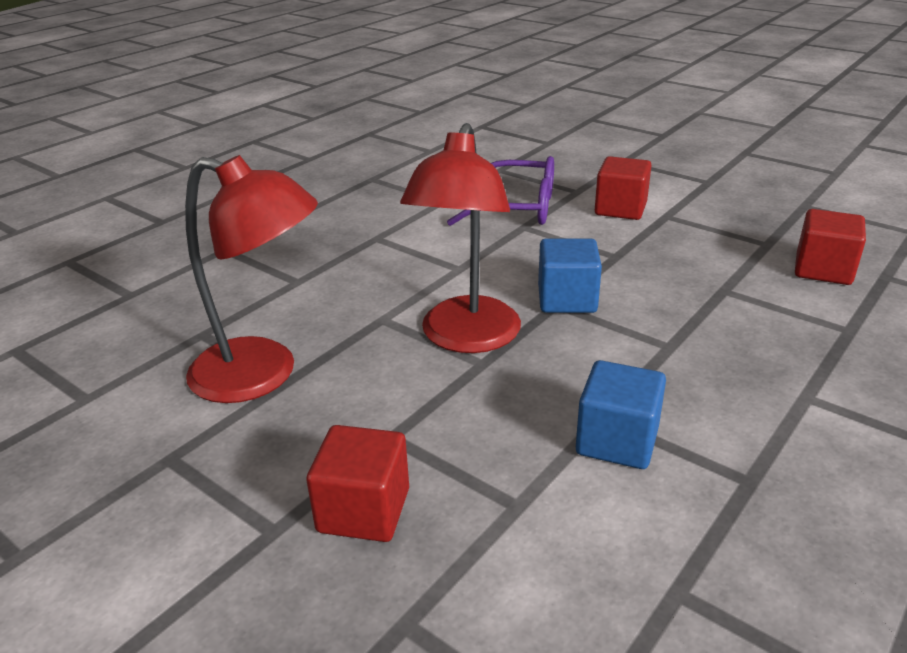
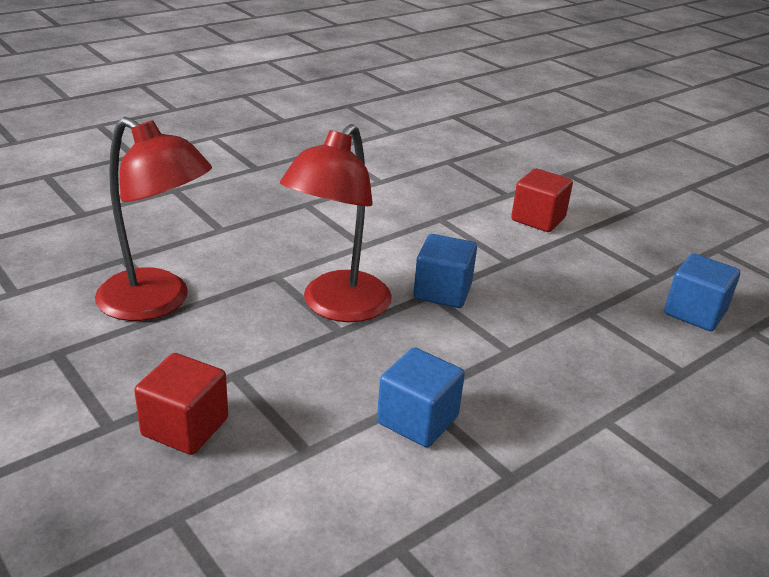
camera: 10 degrees right, 0 degrees up
(517, 208) = (444, 200): purple glasses -> none
(823, 270) = (694, 312): red cube -> blue cube

